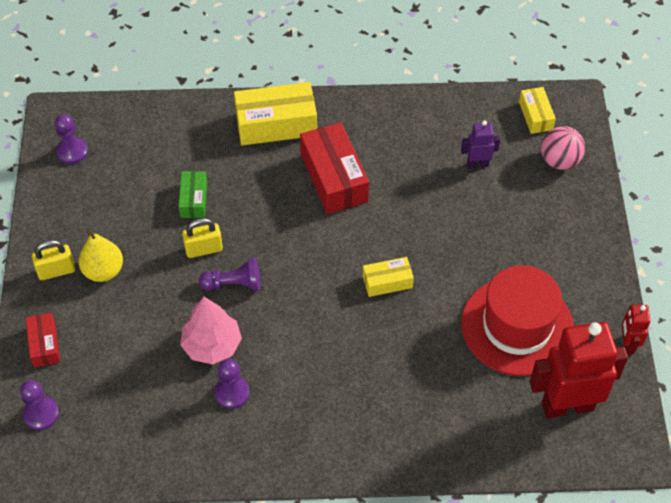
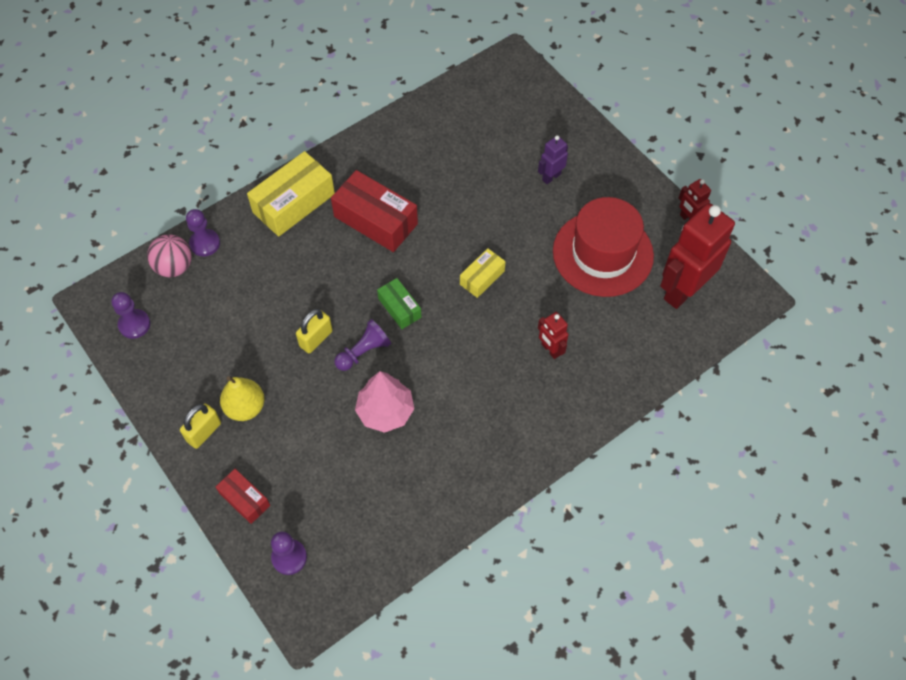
camera: 35 degrees left, 5 degrees up
(194, 200) = (275, 304): green box -> green box (399, 308)
(232, 393) = (432, 439): purple pawn -> purple pawn (205, 243)
(397, 382) = (550, 349): none -> red robot
(477, 164) = (477, 146): purple robot -> purple robot (551, 177)
(535, 116) = (491, 85): yellow box -> none
(559, 161) = (535, 110): pink ball -> pink ball (174, 267)

